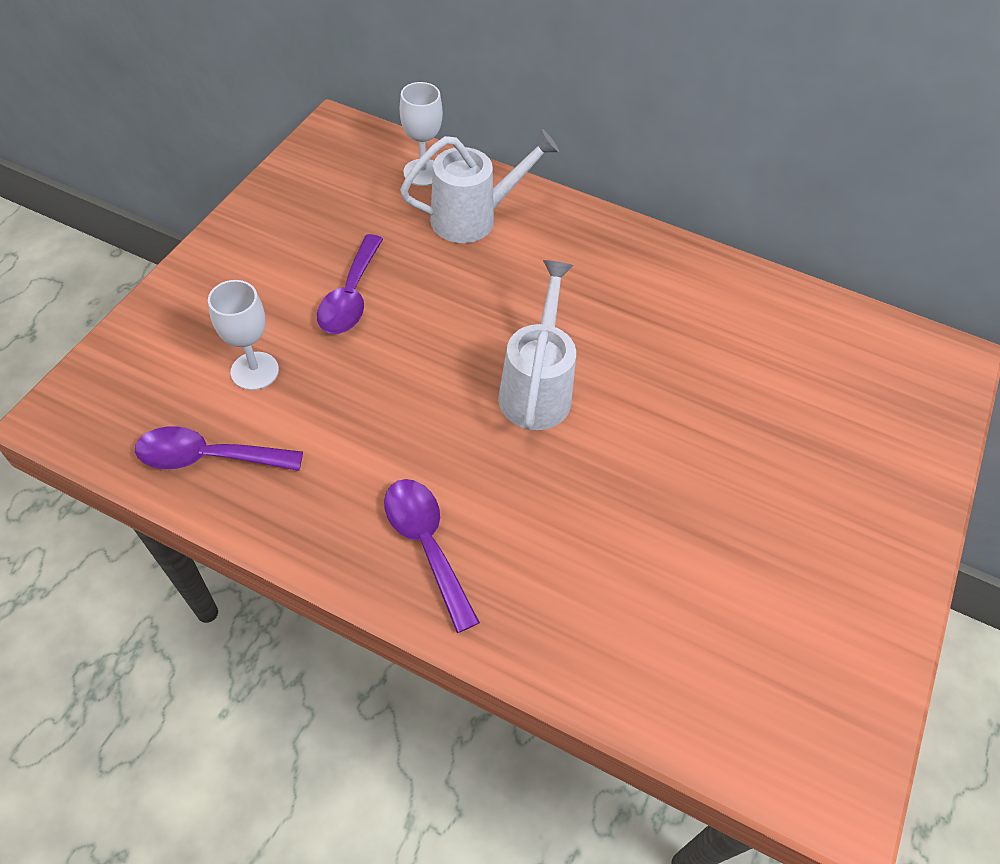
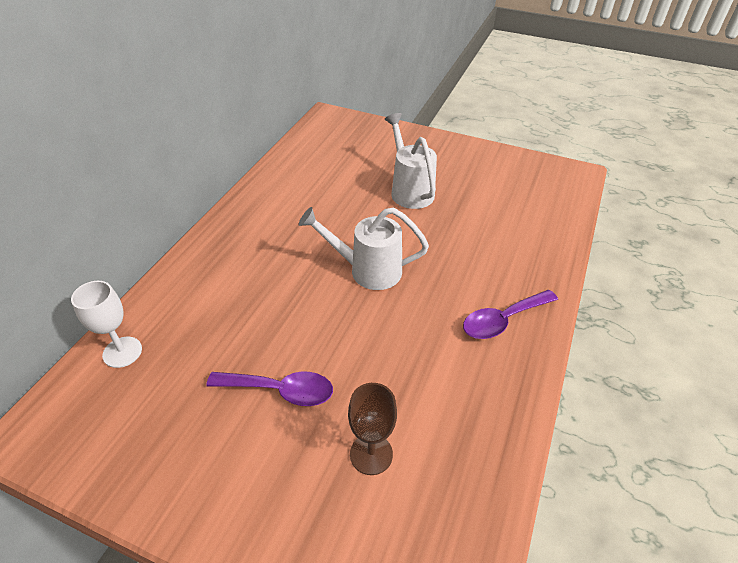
camera: 90 degrees left, 10 degrees down
(208, 457) = (468, 473): purple spoon -> none
(255, 371) = (371, 454): white goblet -> brown goblet
(473, 218) = (191, 313): white watering can -> white watering can (410, 190)

